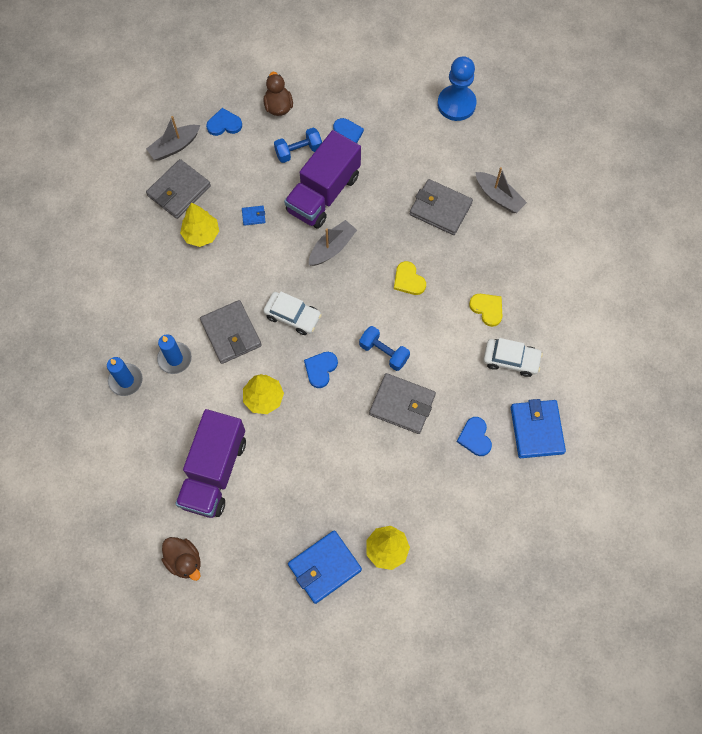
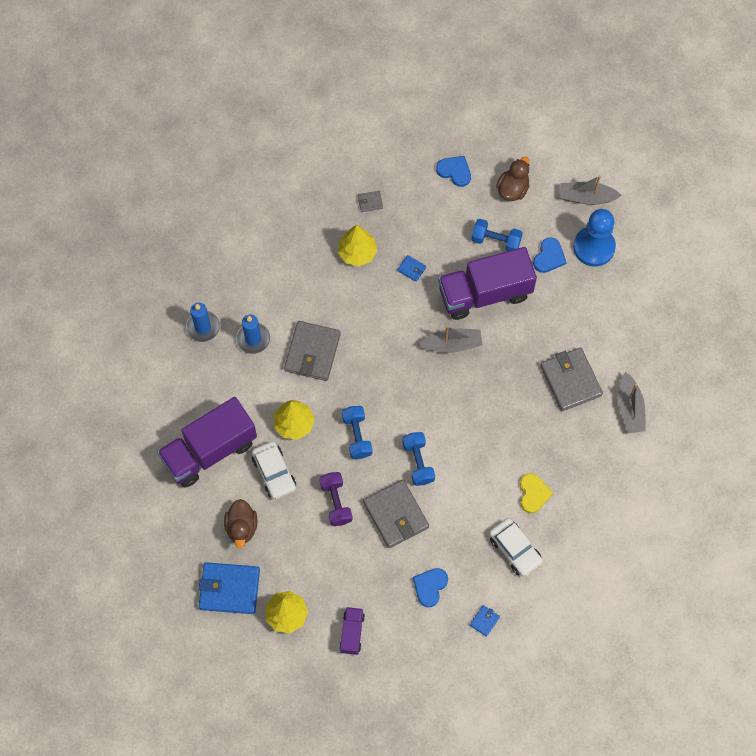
camera: 40 degrees right, 0 degrees up
(174, 147) = (398, 161): grey boat -> grey boat (586, 197)
(179, 191) = (370, 202): grey wallet -> grey wallet, size x0.44
(184, 561) = (133, 499): brown duck -> brown duck (241, 527)
(292, 316) = (372, 376): white car -> white car (274, 473)
(320, 369) = (357, 436): blue heart -> blue dumbbell
(348, 432) = (336, 502): none -> purple dumbbell
(408, 280) = (490, 419): yellow heart -> none
(449, 521) = (352, 633): none -> purple truck
(456, 104) = (667, 300): blue pawn -> blue pawn (594, 247)
(537, 430) = (484, 621): blue wallet -> blue wallet, size x0.44

